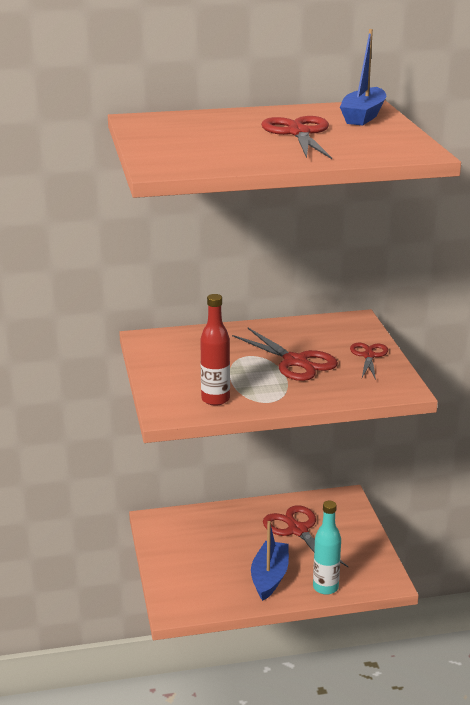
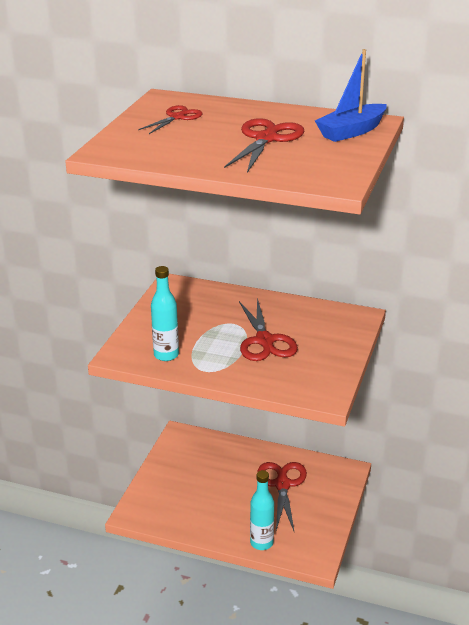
camera: 30 degrees right, 5 degrees up
(215, 399) = (166, 355): red bottle -> turquoise bottle
(269, 577) = (225, 516): blue boat -> none
(368, 356) = (331, 354): red scissors -> red scissors (177, 117)

